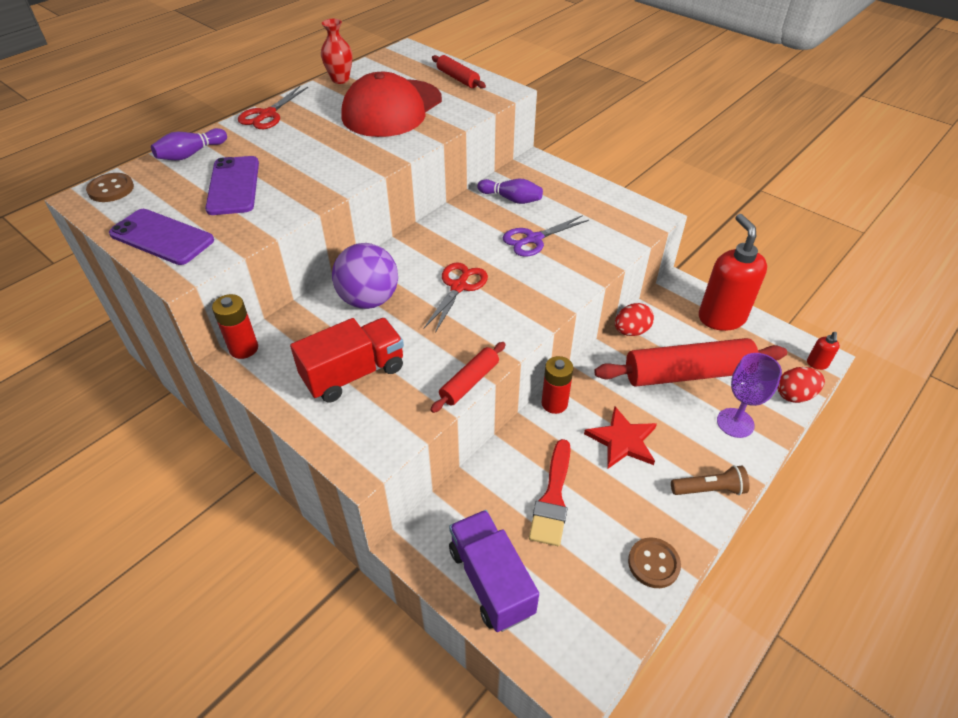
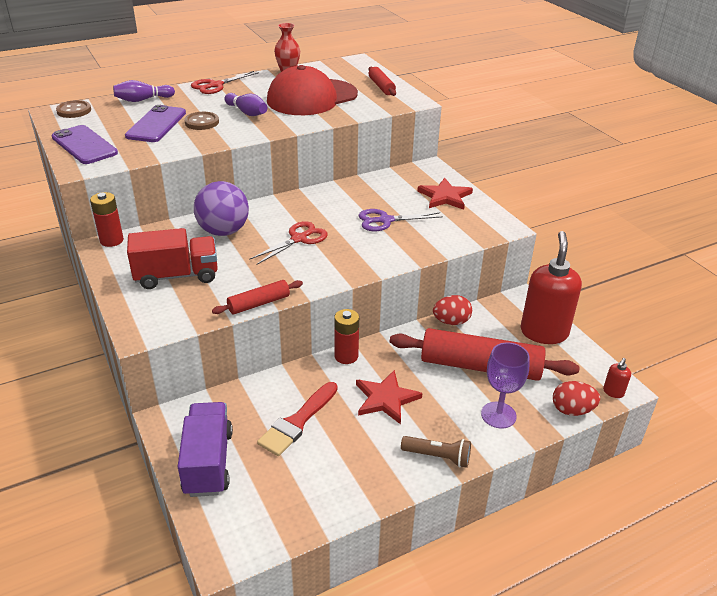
camera: 20 degrees right, 10 degrees down
(511, 199) = (388, 189): purple bowling pin -> purple bowling pin (247, 112)
(574, 194) = (445, 196): none -> red star
(653, 563) = (349, 494): brown button -> brown button (202, 122)

